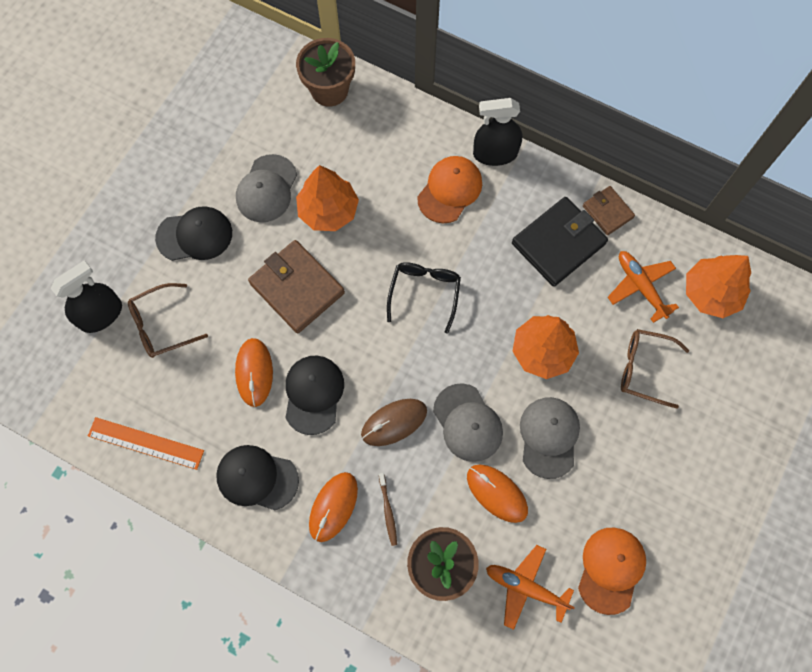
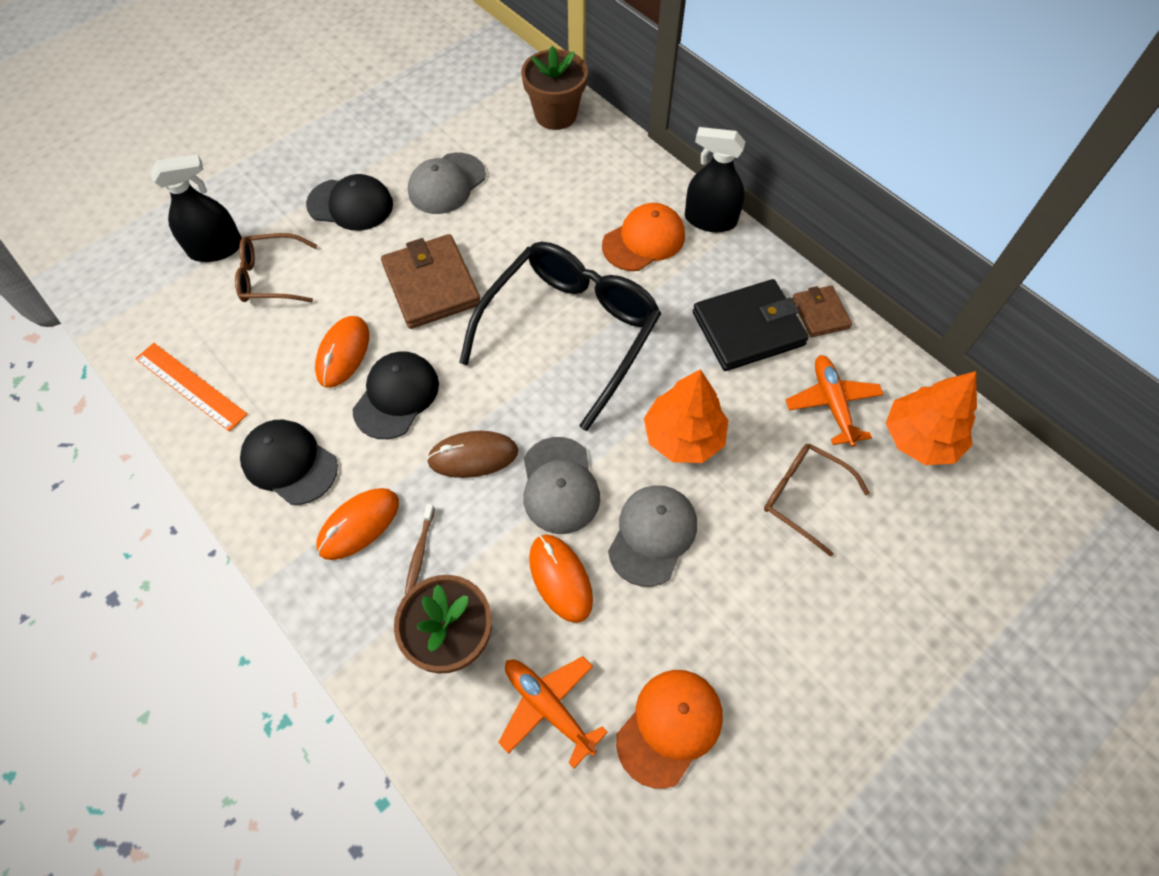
camera: 20 degrees right, 10 degrees down
(328, 211) = (501, 222): orange tree -> none
(424, 293) = (570, 332): black glasses -> black glasses, size x1.95

